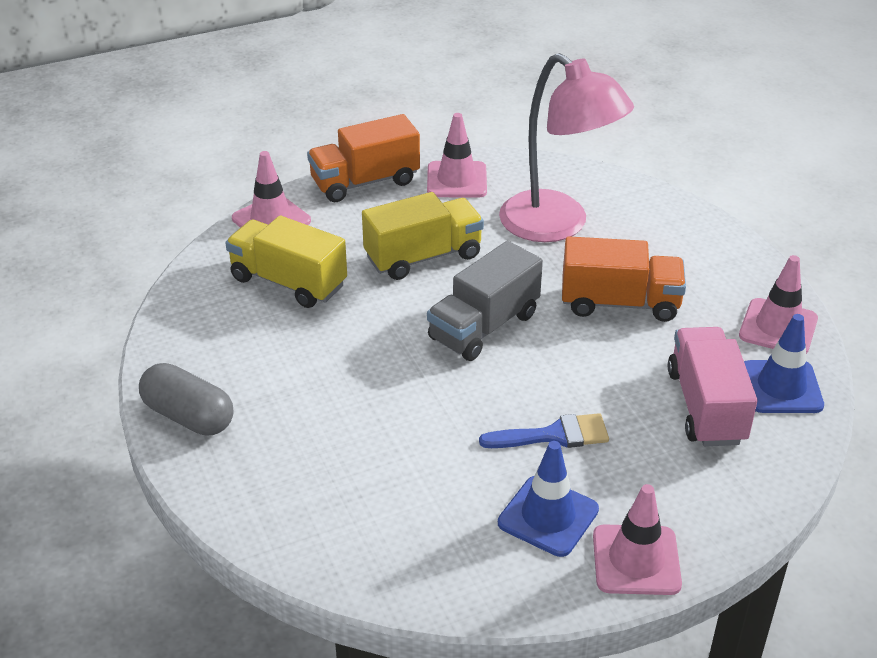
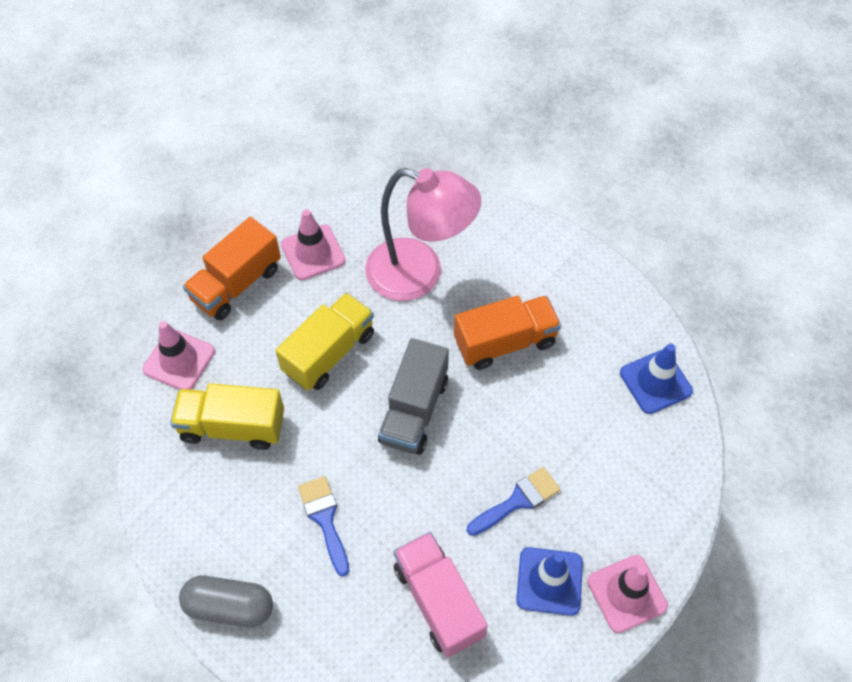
camera: 25 degrees left, 20 degrees up
(332, 381) = (325, 519): none -> blue brush
(706, 406) = (612, 424): pink truck -> pink truck (438, 601)
(778, 327) = (629, 321): pink traffic cone -> none

